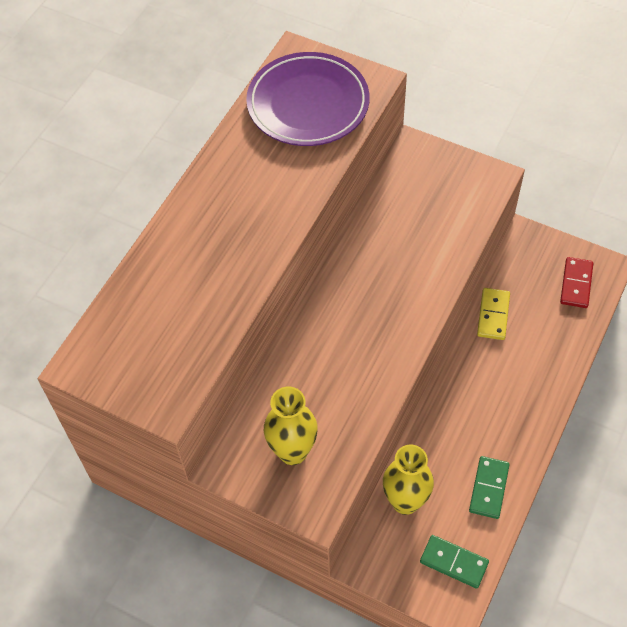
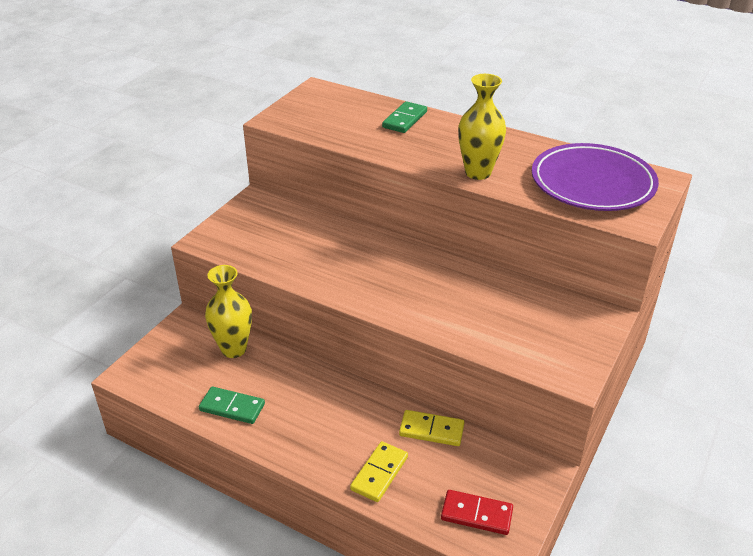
camera: 90 degrees right, 20 degrees down
(292, 451) = (259, 230): yellow vase -> yellow vase (478, 172)
(454, 562) = (167, 376): green domino -> green domino (405, 120)
(547, 354) = (379, 473): none -> yellow domino

